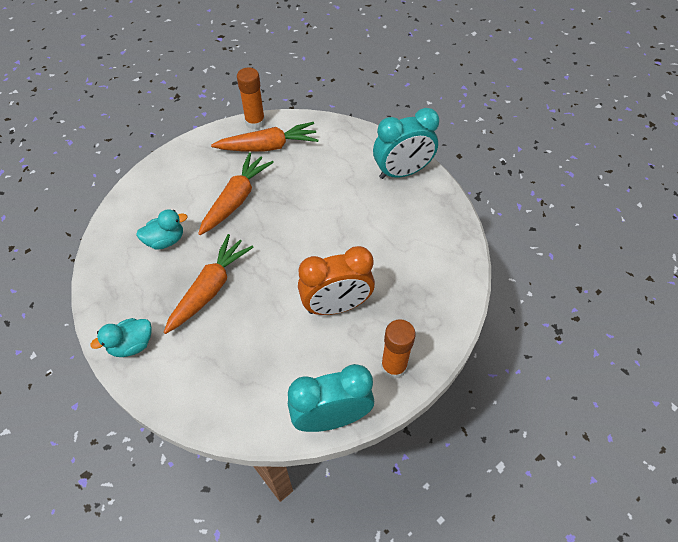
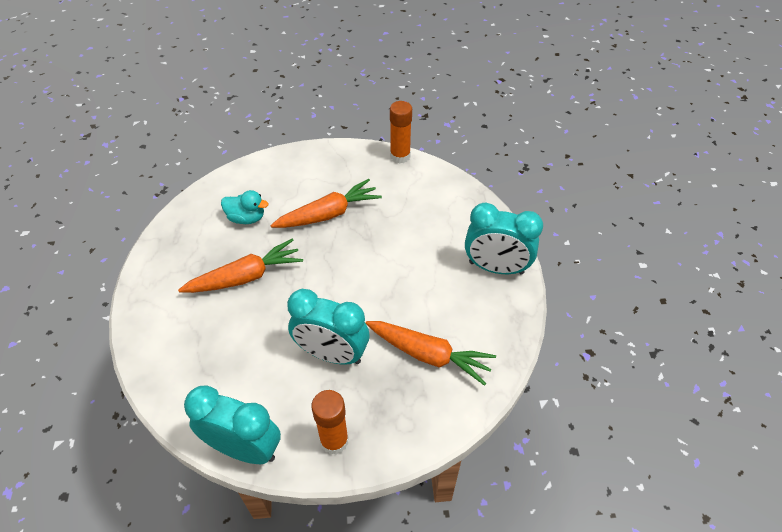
camera: 35 degrees right, 5 degrees down
(132, 345) = (153, 287): turquoise duck -> none
(268, 146) = (393, 183): orange carrot -> orange carrot (429, 355)
(336, 306) = (332, 354): orange clock -> turquoise clock

